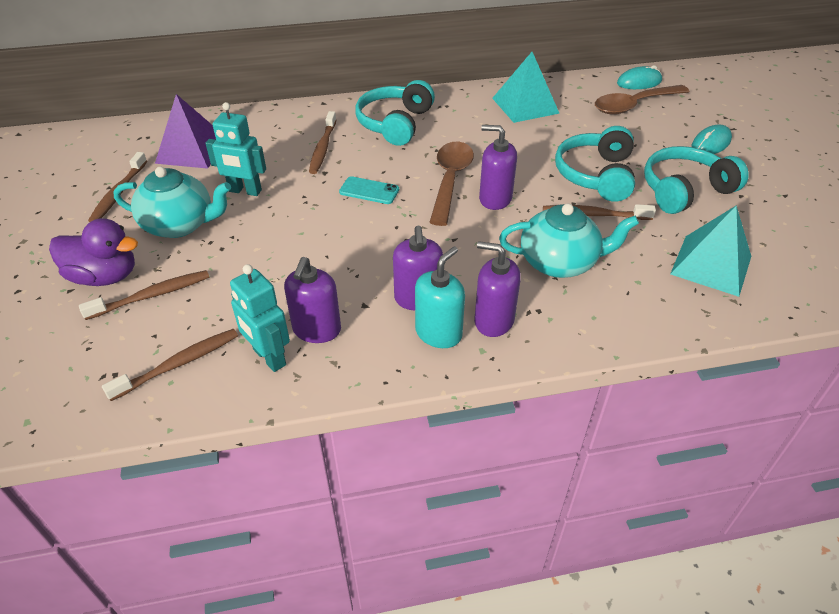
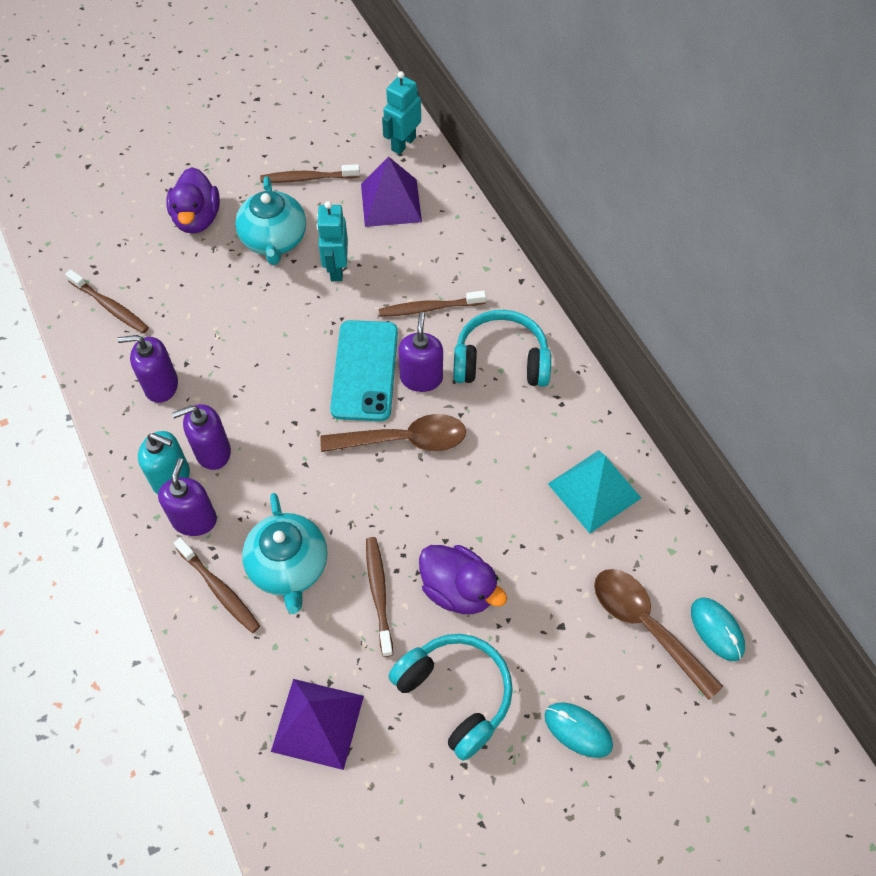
camera: 75 degrees right, 15 degrees up
(152, 295) = (181, 259): brown toothbrush -> brown toothbrush (219, 589)
(269, 357) = (125, 362): turquoise robot -> turquoise robot (403, 144)
(369, 191) = (365, 370): turquoise phone -> turquoise phone, size x1.91
(495, 199) = (382, 489): purple soap dispenser -> purple soap dispenser (421, 378)
(596, 175) = (458, 590): turquoise headphones -> purple duck
(711, 265) = (318, 723): turquoise pyramid -> purple pyramid

